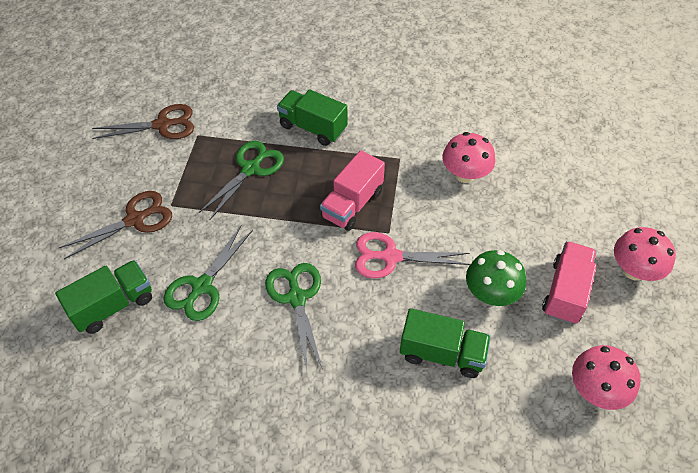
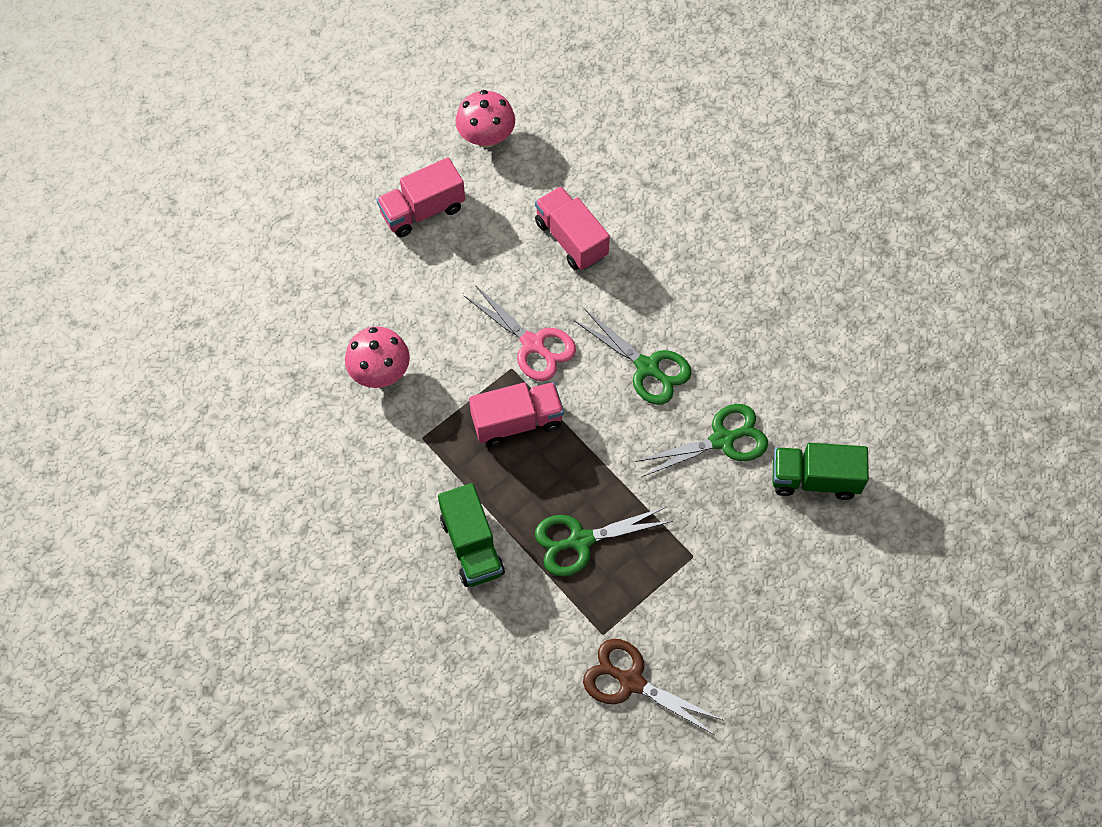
camera: 140 degrees left, 10 degrees up
(135, 220) = (740, 564): brown scissors -> none
(297, 298) = (647, 367): green scissors -> green scissors turned 75 degrees counterclockwise
(442, 353) = (571, 239): green truck -> pink truck
(491, 293) = (483, 253): green mushroom -> none
(634, 270) = (347, 186): pink mushroom -> none

